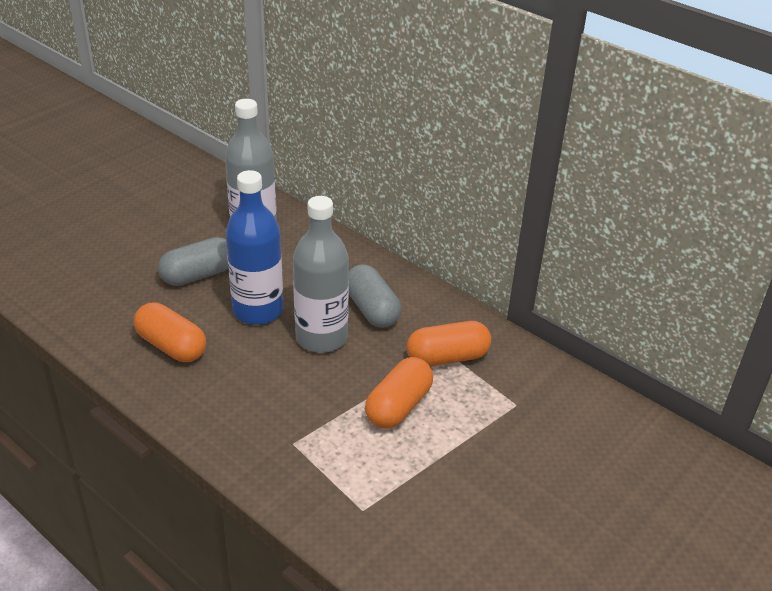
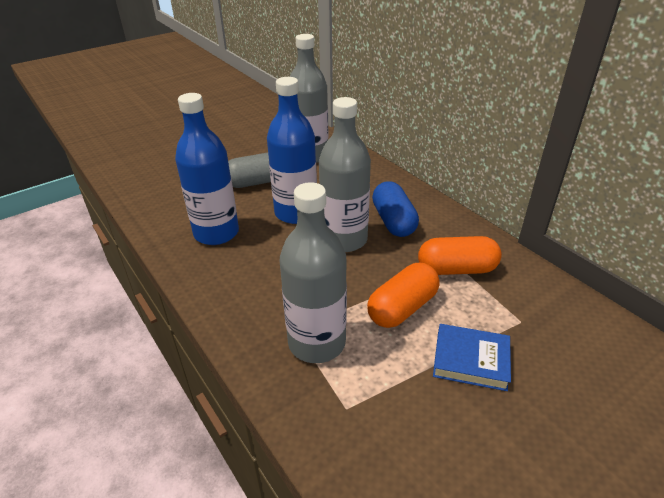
camera: 15 degrees right, 0 degrees up
(171, 346) = (216, 233): orange capsule -> blue bottle
(319, 453) = (317, 343): none -> grey bottle
(372, 309) = (393, 221): grey capsule -> blue capsule
(472, 449) = (470, 360): none -> blue book

